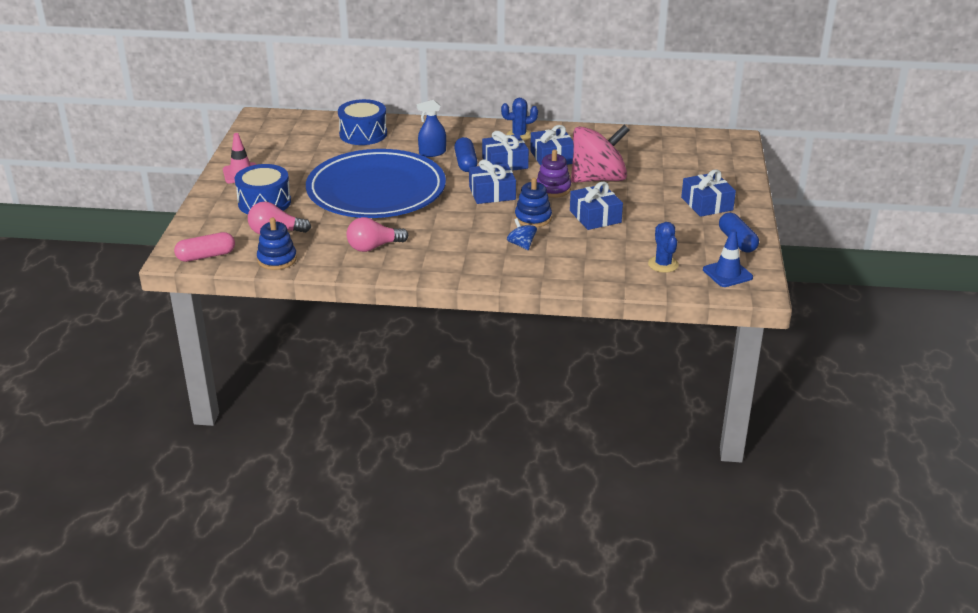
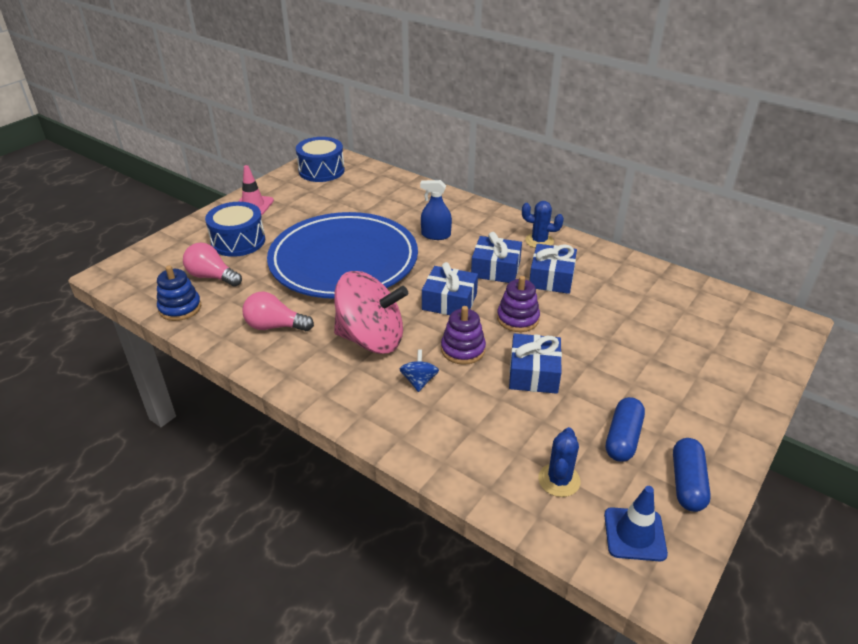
camera: 30 degrees right, 5 degrees up
(206, 256) = (132, 281): pink capsule -> none
(363, 134) = (393, 196): blue drum -> blue drum (321, 171)
(465, 163) = (456, 257): blue capsule -> blue capsule (623, 438)
(533, 218) = (463, 349): blue stacking toy -> purple stacking toy
(598, 179) = (579, 322): pink spinning top -> pink spinning top (371, 339)
(706, 204) = (687, 406): blue gift -> none

